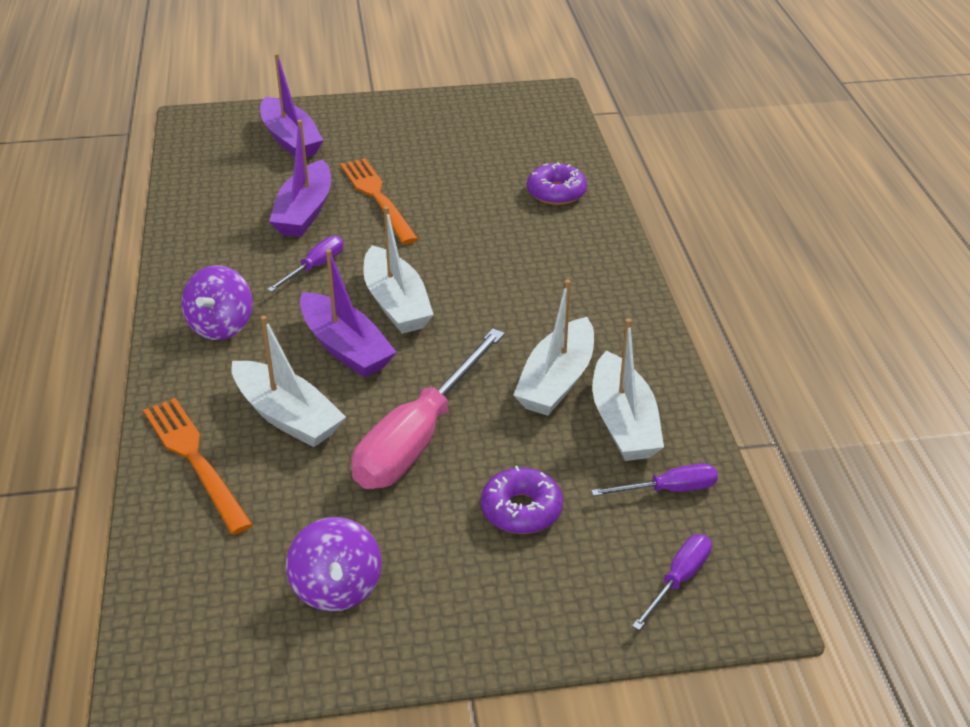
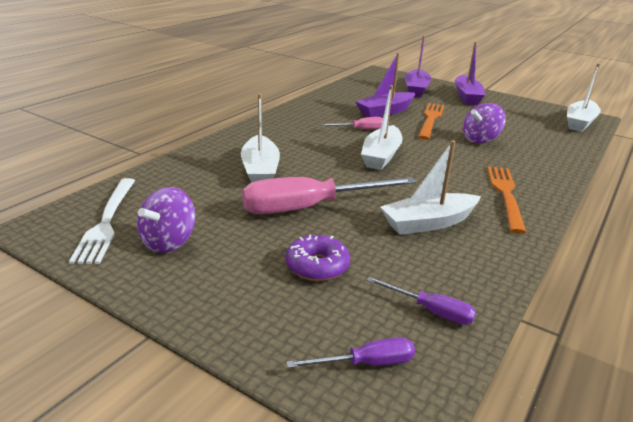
camera: 40 degrees right, 10 degrees down
(195, 460) = (196, 165): orange fork -> orange fork (505, 195)
(221, 326) = (284, 130): purple spinning top -> purple spinning top (480, 140)
(223, 614) = (106, 221): none -> white fork
(315, 267) = (360, 129): purple screwdriver -> pink screwdriver
(346, 348) = (329, 160): purple boat -> purple boat (467, 97)
(556, 192) = (543, 152): purple donut -> none
(624, 422) = (446, 262): white boat -> white boat (580, 122)

